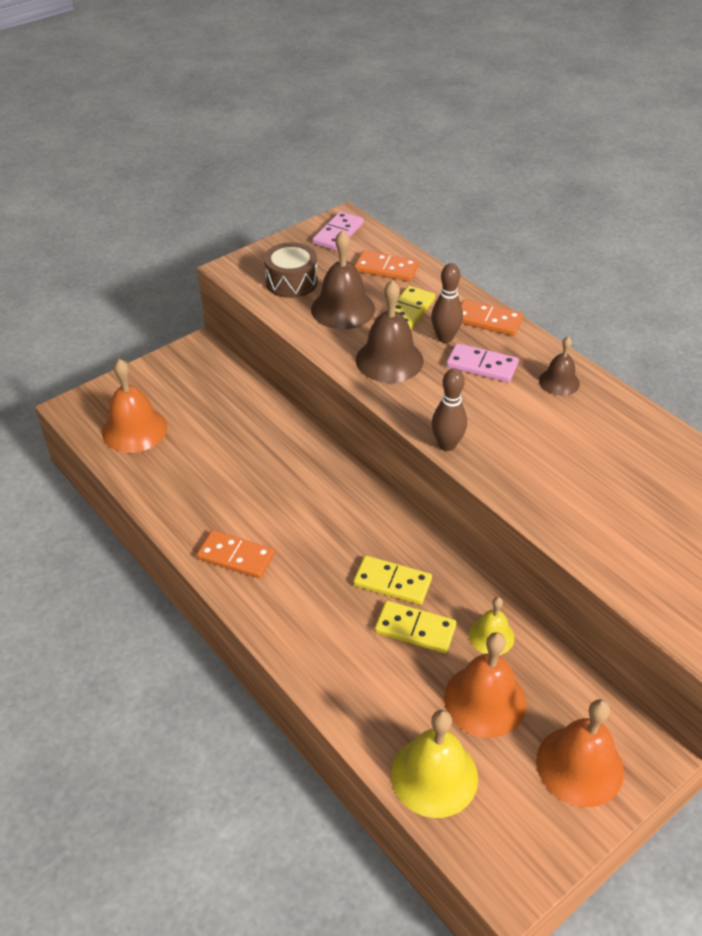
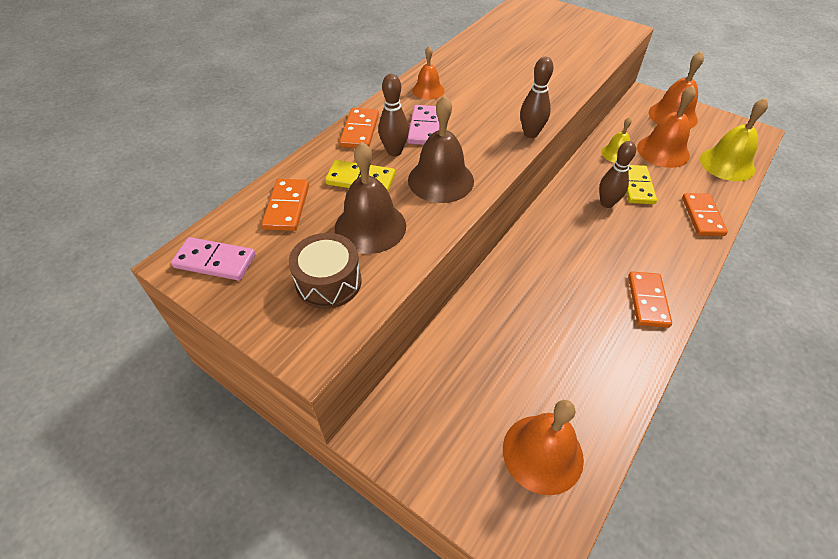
camera: 105 degrees left, 5 degrees up
(336, 677) = (702, 216): none -> orange domino
(392, 582) = (607, 203): yellow domino -> brown bowling pin
(559, 382) = (428, 90): brown bell -> orange bell

